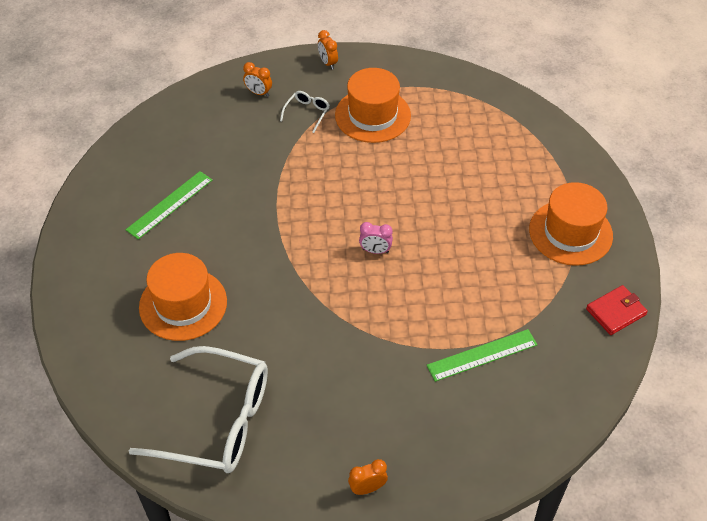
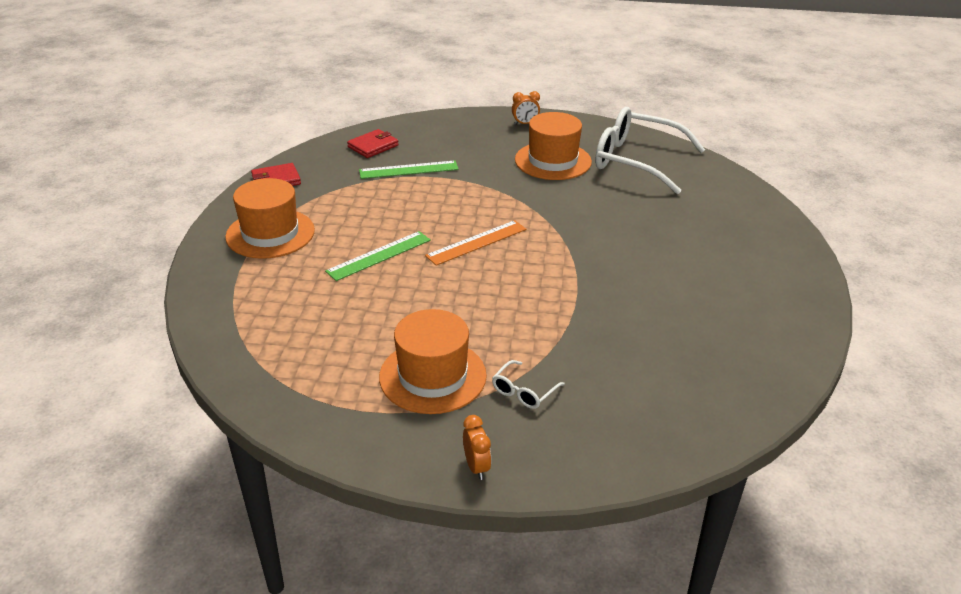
camera: 170 degrees left, 15 degrees down
(169, 204) = (704, 307): green ruler -> green ruler (379, 255)
(183, 304) = (674, 226): orange hat -> orange hat (553, 161)
(258, 93) = (592, 431): orange clock -> none
(375, 251) = (476, 242): pink clock -> orange ruler
(543, 396) = (373, 146): none -> red wallet

